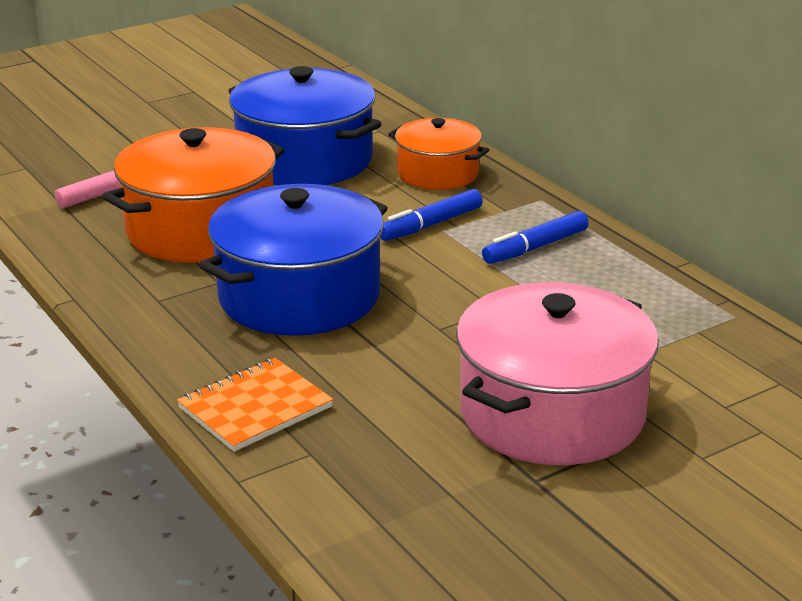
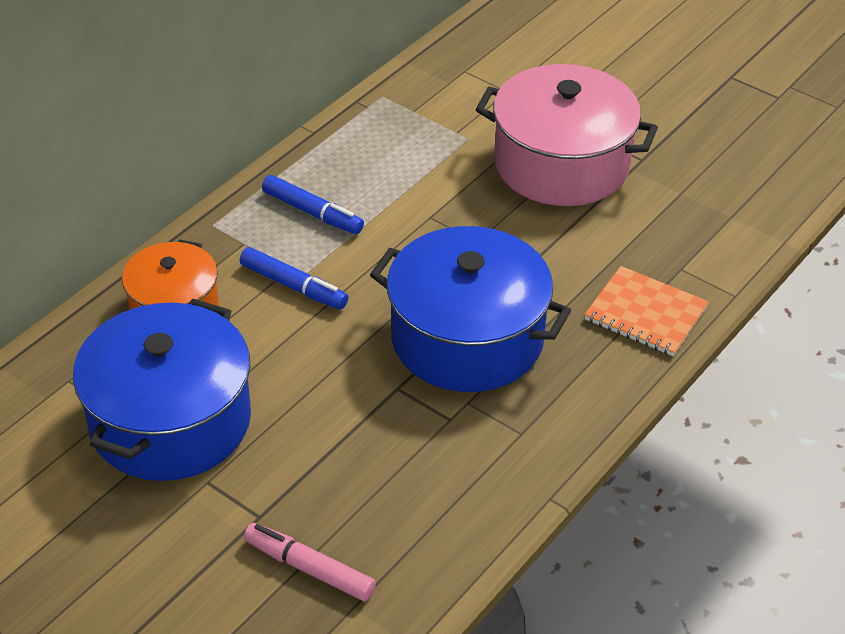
camera: 110 degrees left, 15 degrees up
(201, 229) = (370, 452): orange pot -> none

